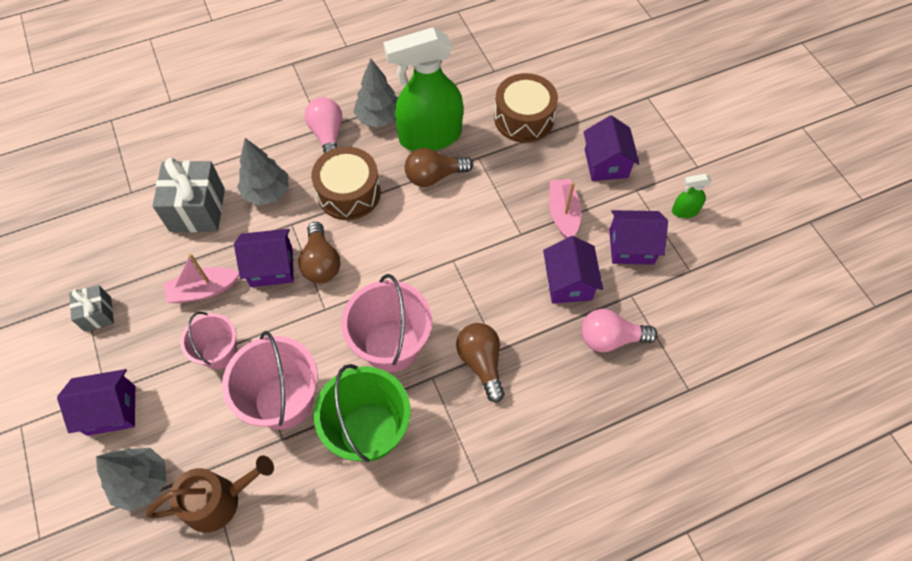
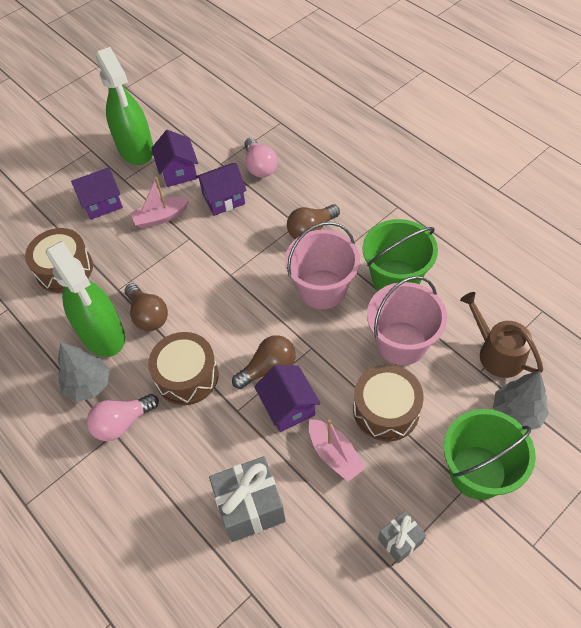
camera: 105 degrees left, 5 degrees down
(111, 410) = (477, 472): purple house -> green bucket
(219, 353) = (386, 410): pink bucket -> brown drum
(267, 192) = (208, 449): grey tree -> none
(684, 211) = (136, 149): green spray bottle -> green spray bottle, size x2.42

